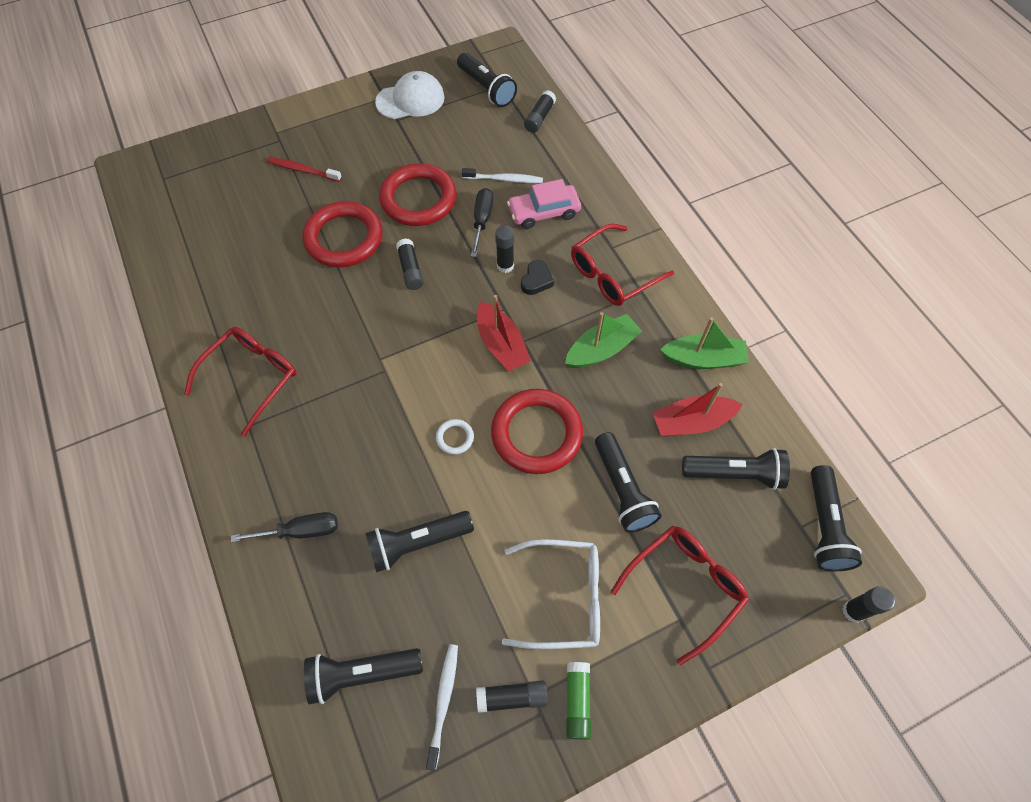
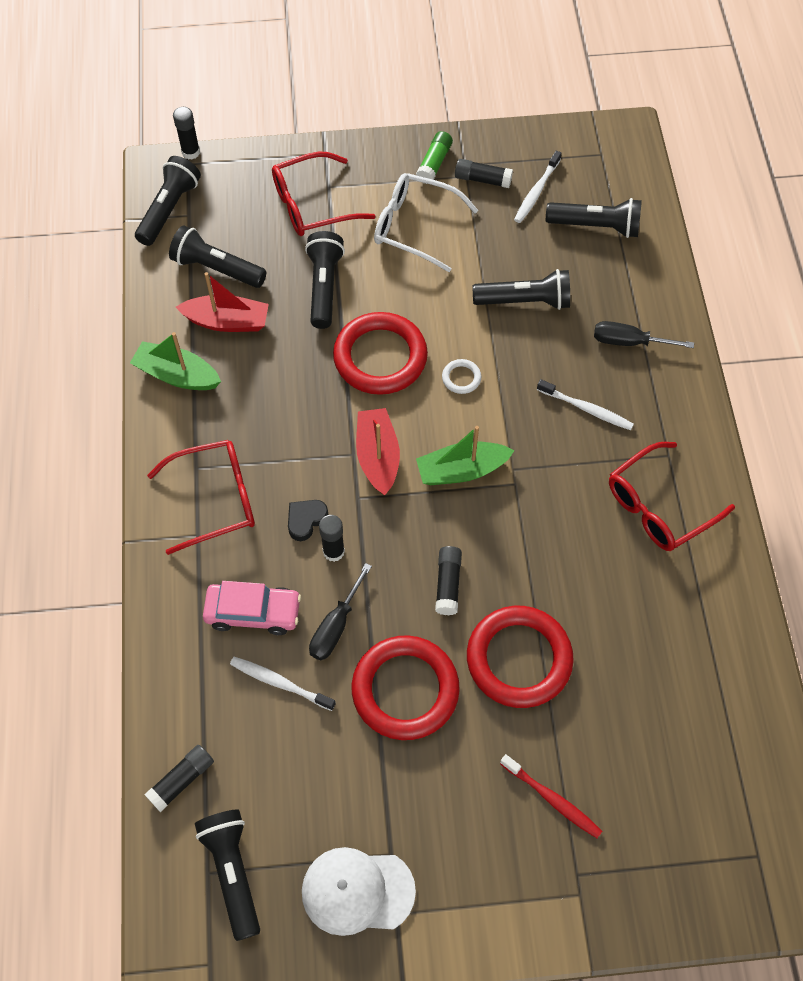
camera: 160 degrees left, 0 degrees up
(331, 445) = (586, 409): none -> white toothbrush
(601, 349) = (274, 418): green boat -> green boat (461, 470)

